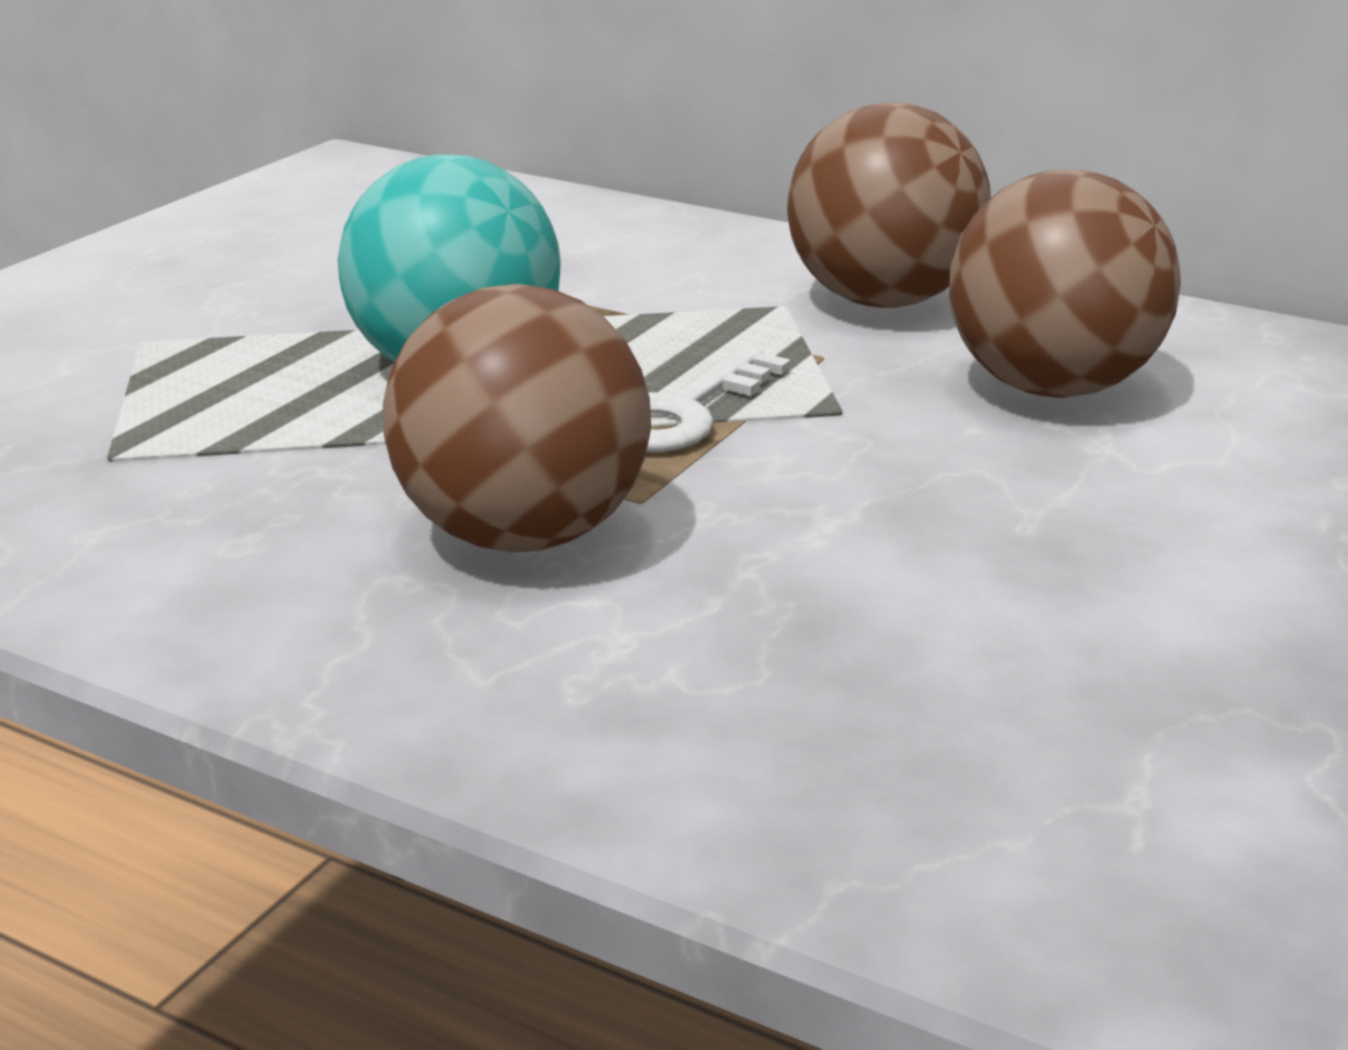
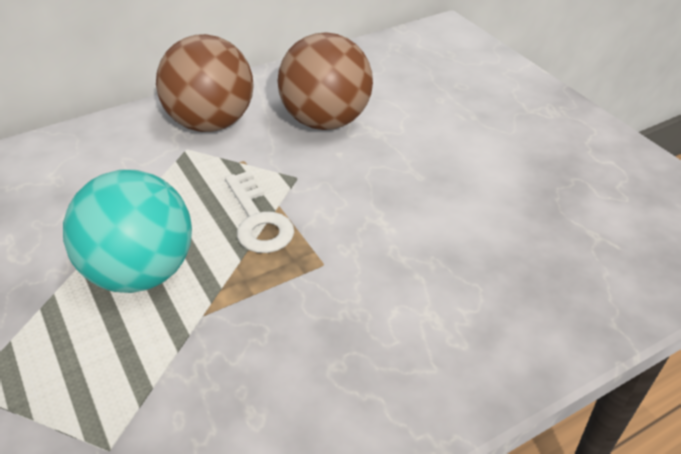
camera: 60 degrees left, 15 degrees up
(523, 535) = (327, 312): brown ball -> none

